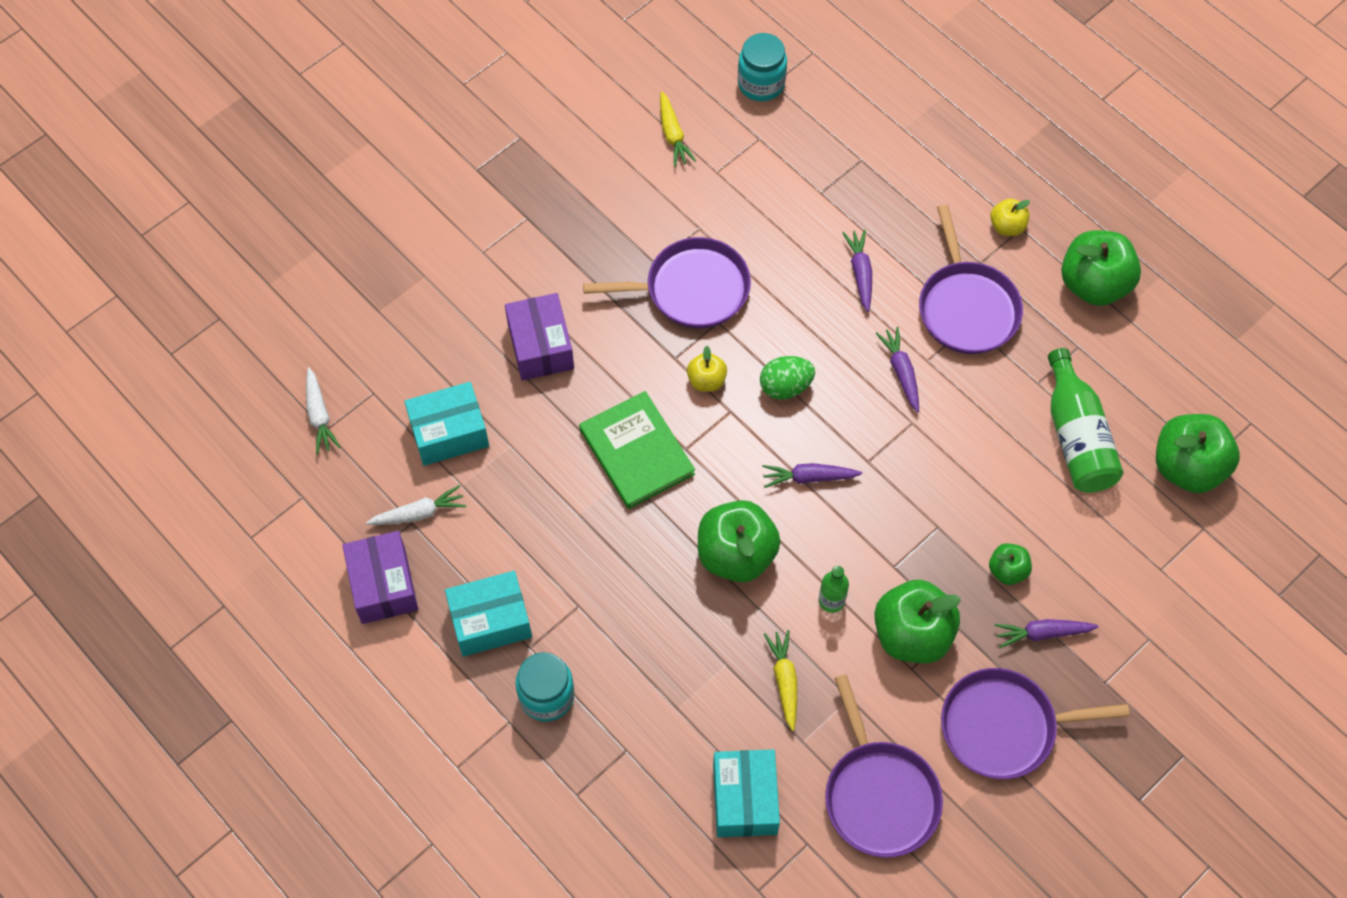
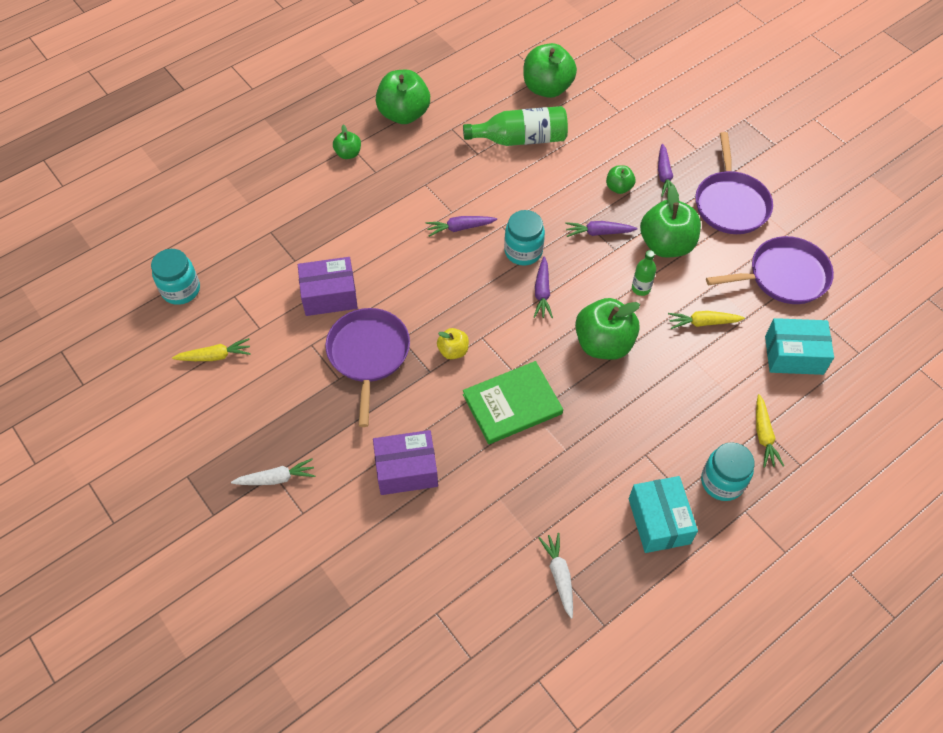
camera: 85 degrees left, 5 degrees down
(319, 416) = (455, 663): white carrot -> white carrot (276, 478)
(383, 585) = (626, 607): purple box -> purple box (329, 295)
(449, 433) = (483, 548): turquoise box -> none
(616, 751) = (763, 435): none -> yellow carrot
(785, 387) = (464, 299): green egg -> none
(860, 273) = (372, 243): purple carrot -> purple carrot (598, 232)
(873, 451) = (523, 251): none -> turquoise jar
(966, 307) = (411, 184): purple pan -> none
(1007, 226) = (348, 154): yellow apple -> green apple

